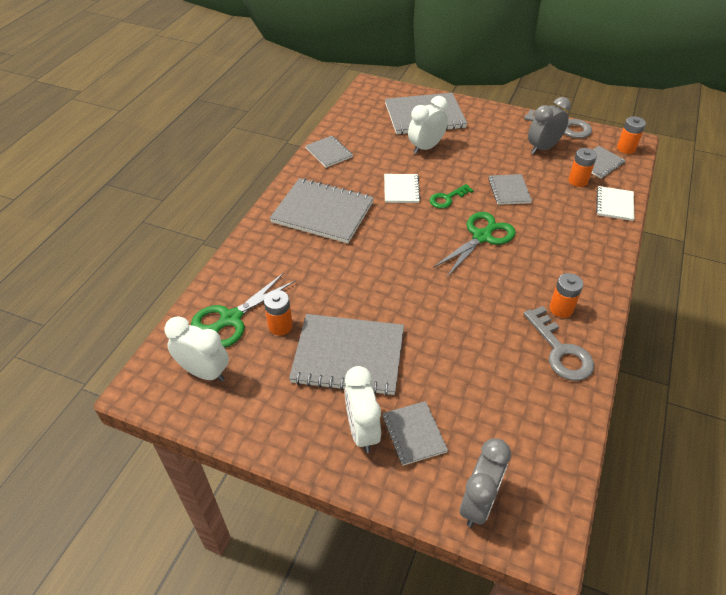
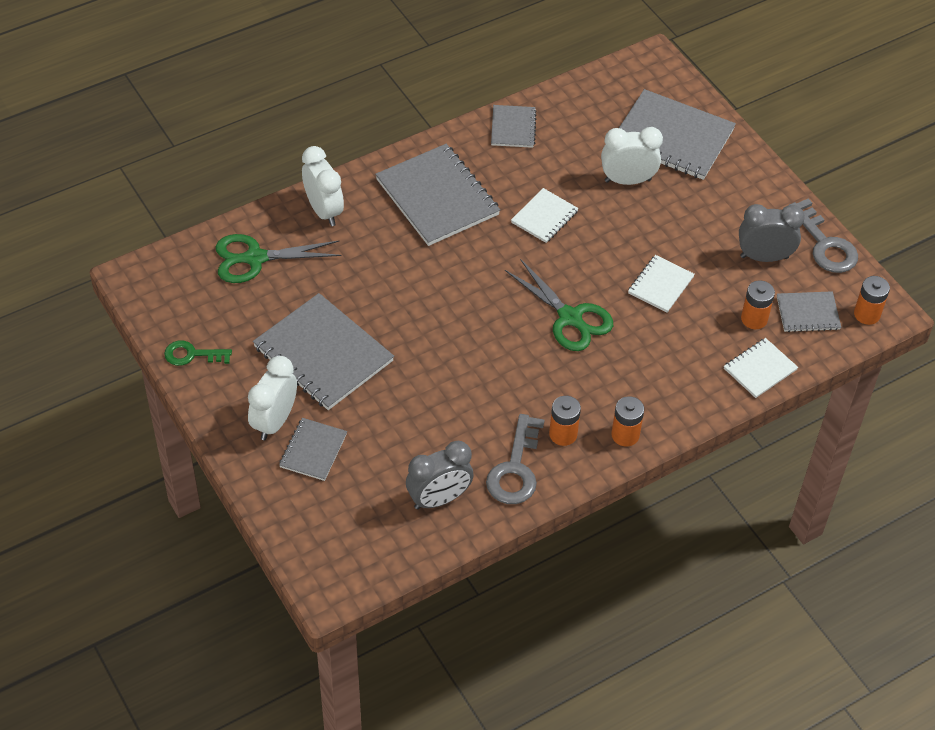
camera: 35 degrees right, 5 degrees up
(204, 372) = (194, 294): white clock -> white clock (324, 211)
(280, 326) = (291, 291): orange battery -> orange battery (625, 435)
(447, 198) = (582, 255): green key -> green key (192, 355)
(478, 503) = (310, 531): grey clock -> grey clock (439, 499)
(482, 236) = (570, 318): green scissors -> green scissors turned 60 degrees clockwise
(509, 190) = (660, 285): grey notebook -> white notebook

